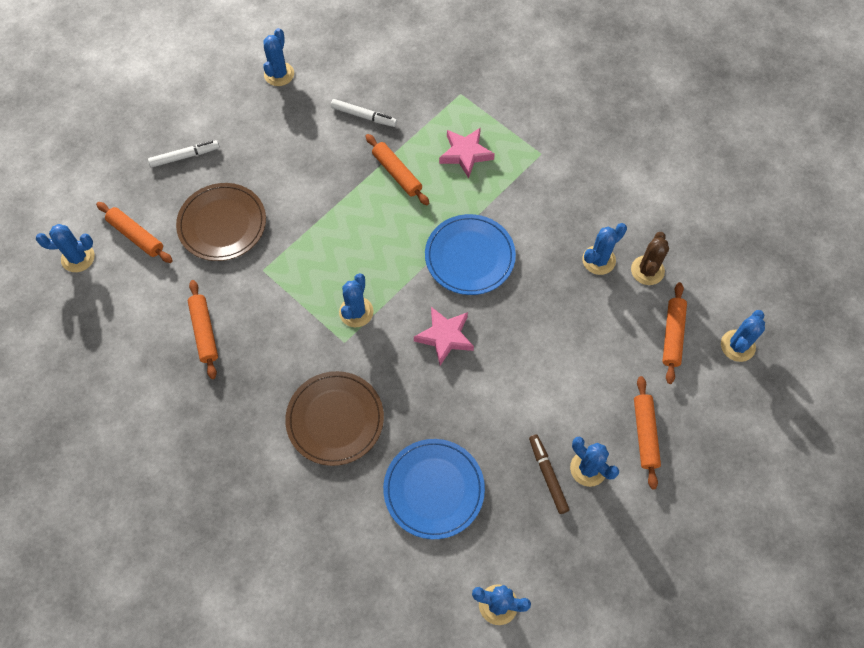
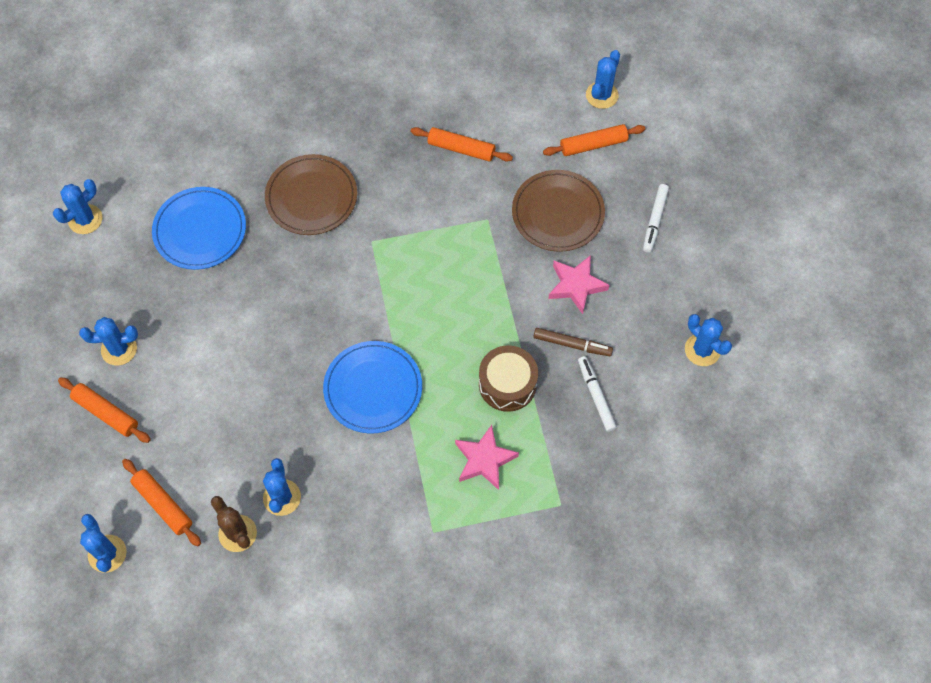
camera: 125 degrees right, 0 degrees up
(356, 312) = (391, 266): blue cactus -> none
(364, 116) = (596, 396): white marker -> white marker turned 105 degrees clockwise
(397, 173) = (507, 384): orange rolling pin -> brown drum
(445, 337) = (314, 318): pink star -> pink star (576, 285)
(547, 475) = (140, 316): brown marker -> brown marker (572, 344)

